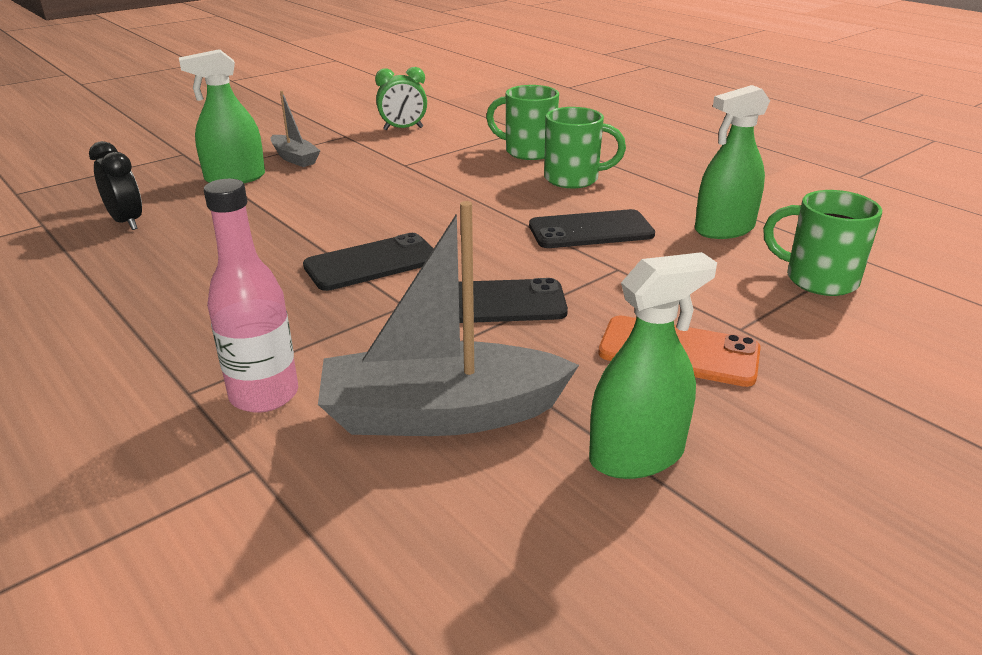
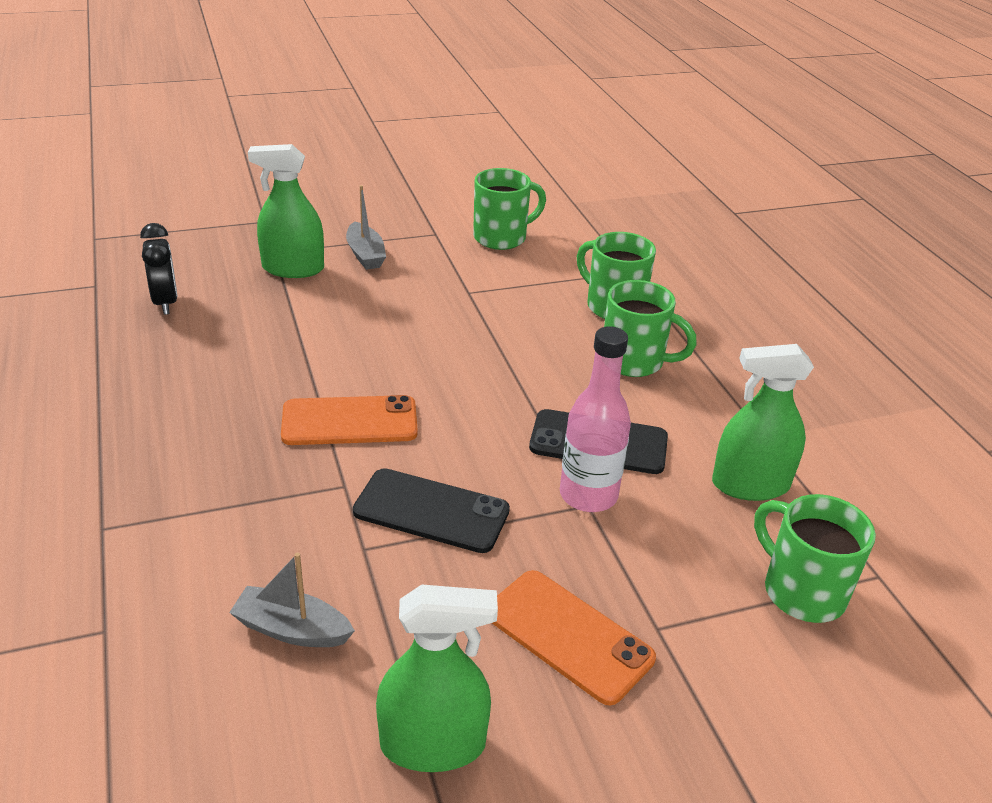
camera: 20 degrees right, 5 degrees up
(264, 395) = (159, 553): pink bottle -> pink bottle (588, 495)
(372, 263) = (349, 421): black phone -> orange phone
(403, 129) = (501, 237): green clock -> green mug
(441, 414) = (292, 629): grey boat -> grey boat, size x0.51

